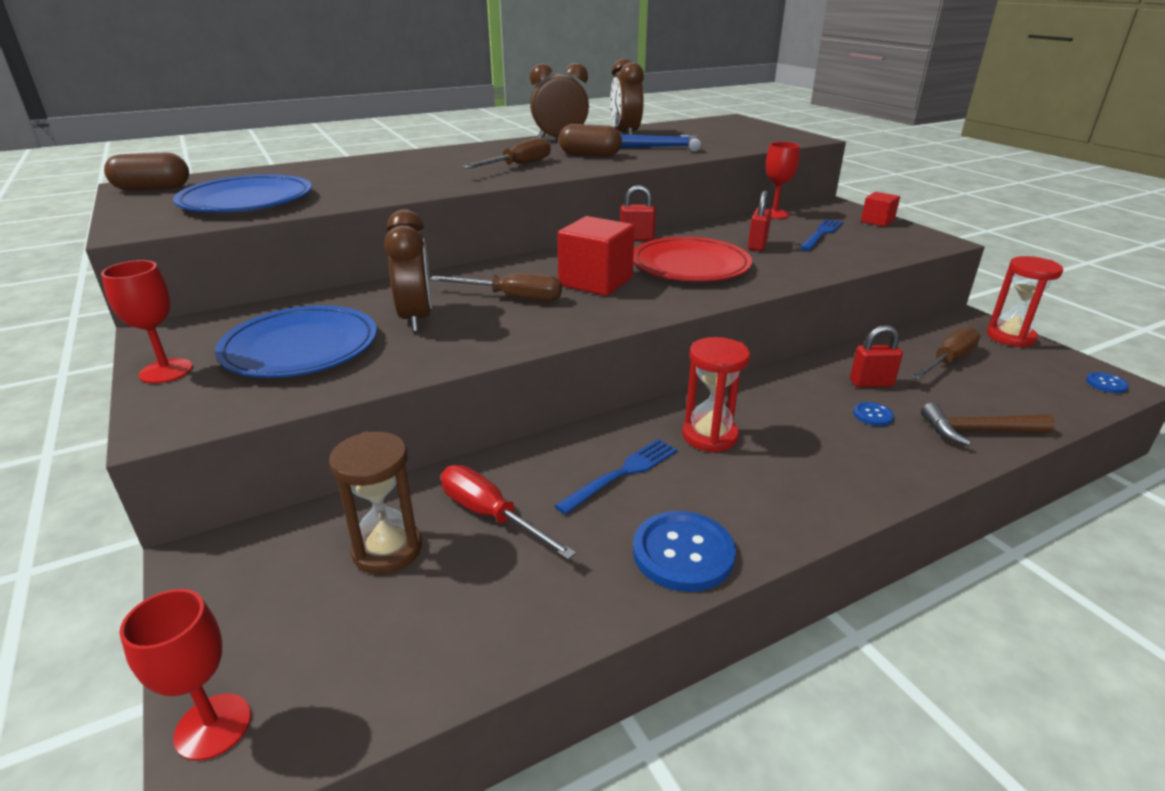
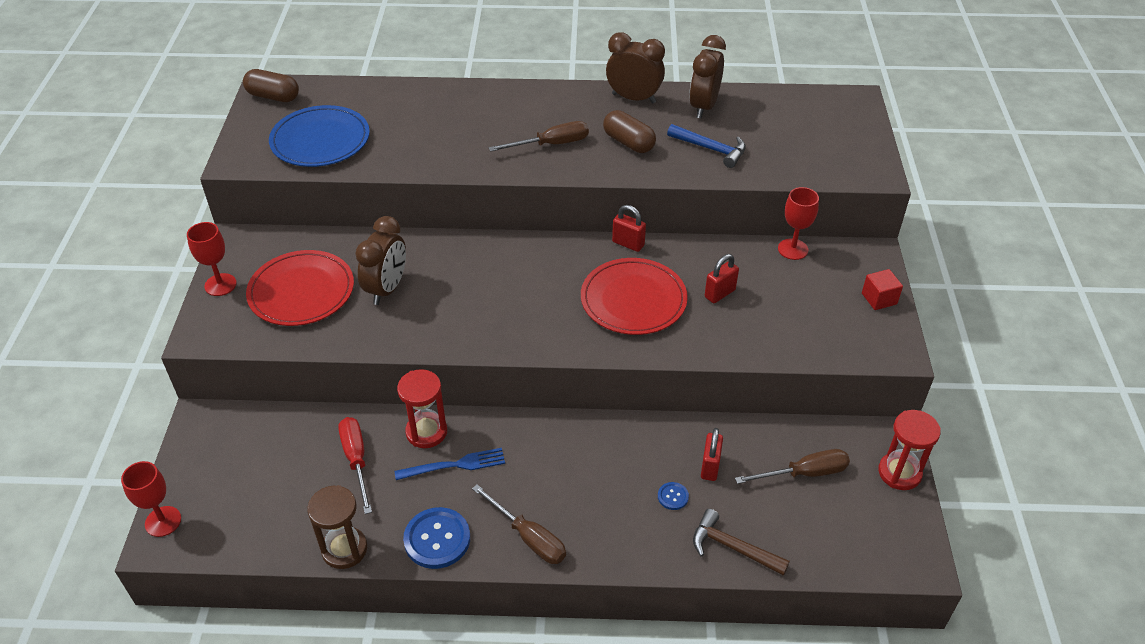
camera: 30 degrees right, 15 degrees up
(300, 347) = (301, 292): blue plate -> red plate
(387, 549) = (289, 457): brown hourglass -> brown hourglass (344, 549)
(512, 298) = (466, 289): brown screwdriver -> brown screwdriver (528, 537)
(595, 281) = (541, 293): red cube -> none
(709, 436) = (538, 460): red hourglass -> red hourglass (426, 432)
(822, 233) = (799, 298): blue fork -> none
(871, 383) = (710, 467): red padlock -> red padlock turned 75 degrees clockwise
(1106, 384) = (907, 557): blue button -> none

